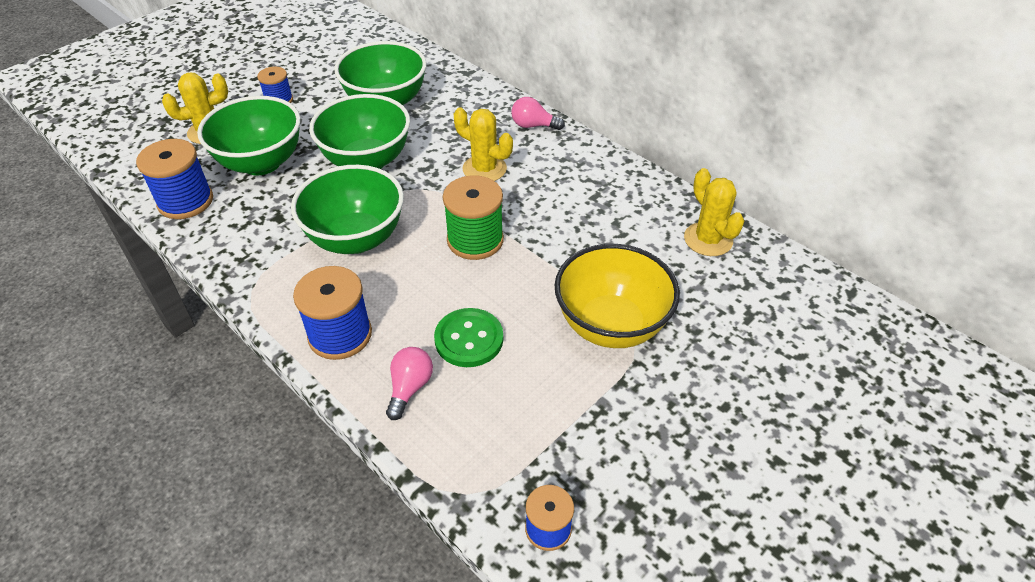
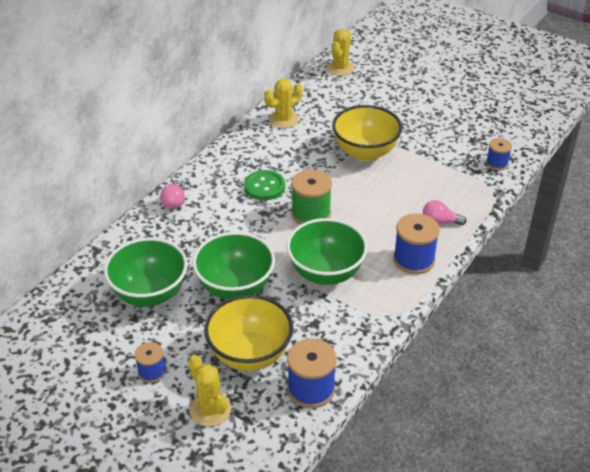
camera: 100 degrees left, 5 degrees down
(261, 163) = (250, 354): green bowl -> yellow bowl
(469, 339) = (396, 204): green button -> green button (264, 186)
(484, 169) = (233, 220): yellow cactus -> yellow cactus (340, 68)

